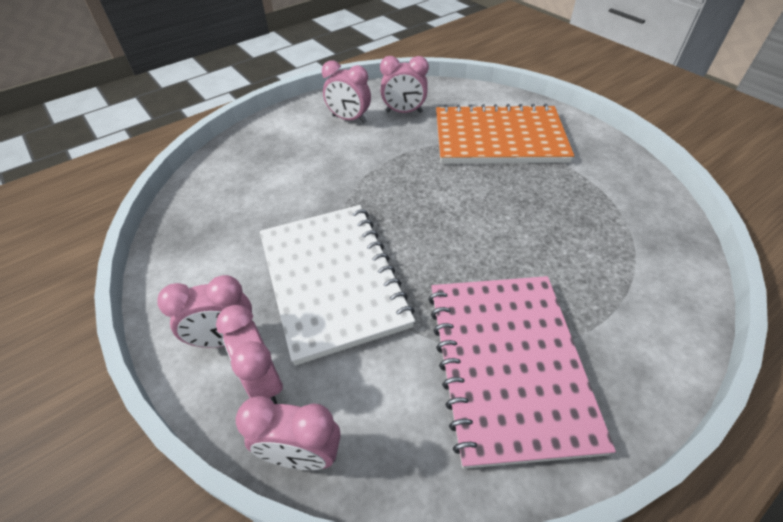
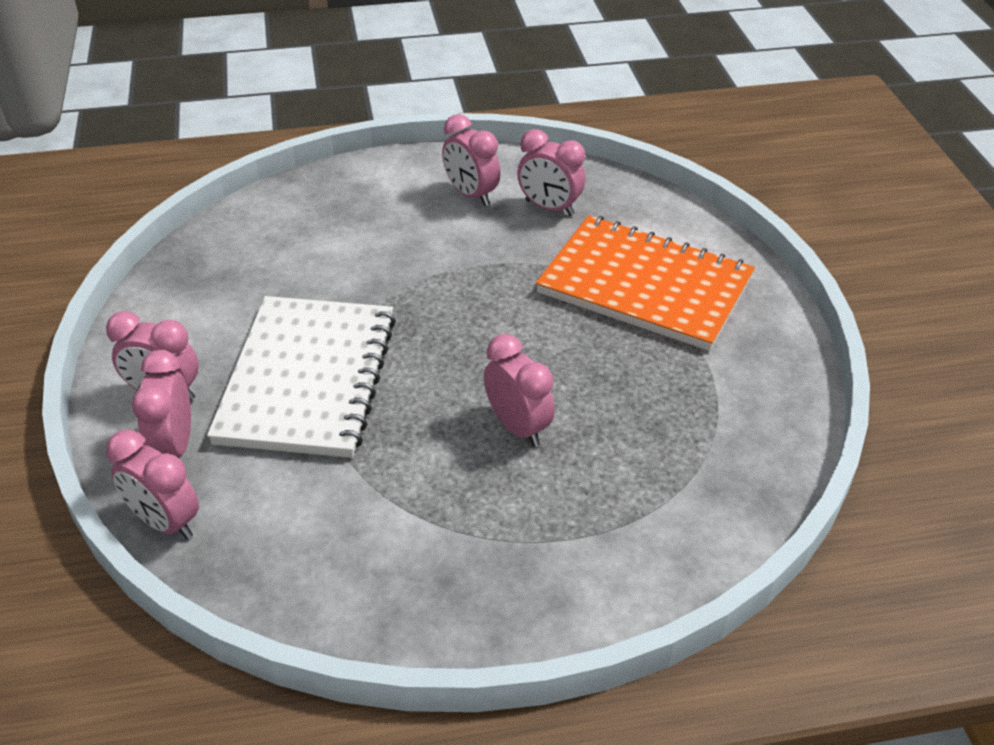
camera: 25 degrees right, 5 degrees down
(503, 255) = (517, 427): none -> pink clock
(508, 365) = (420, 534): pink notebook -> none

